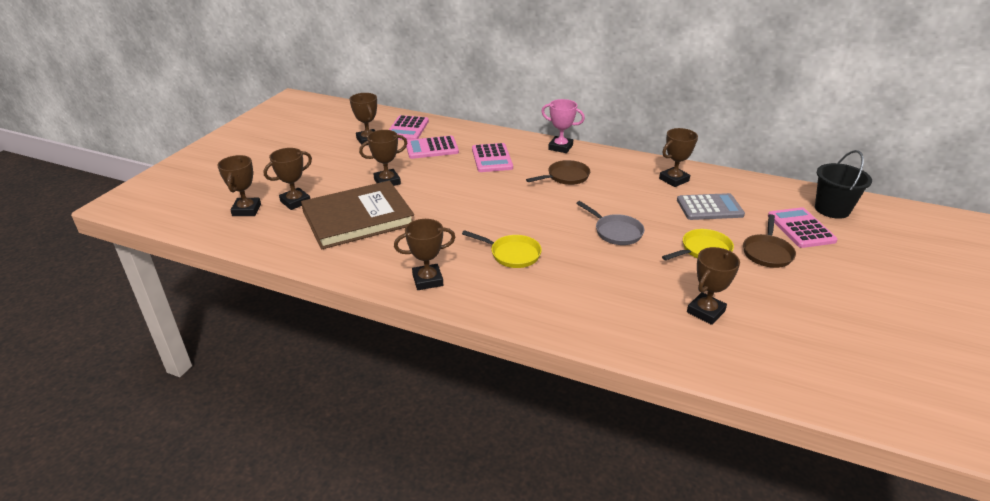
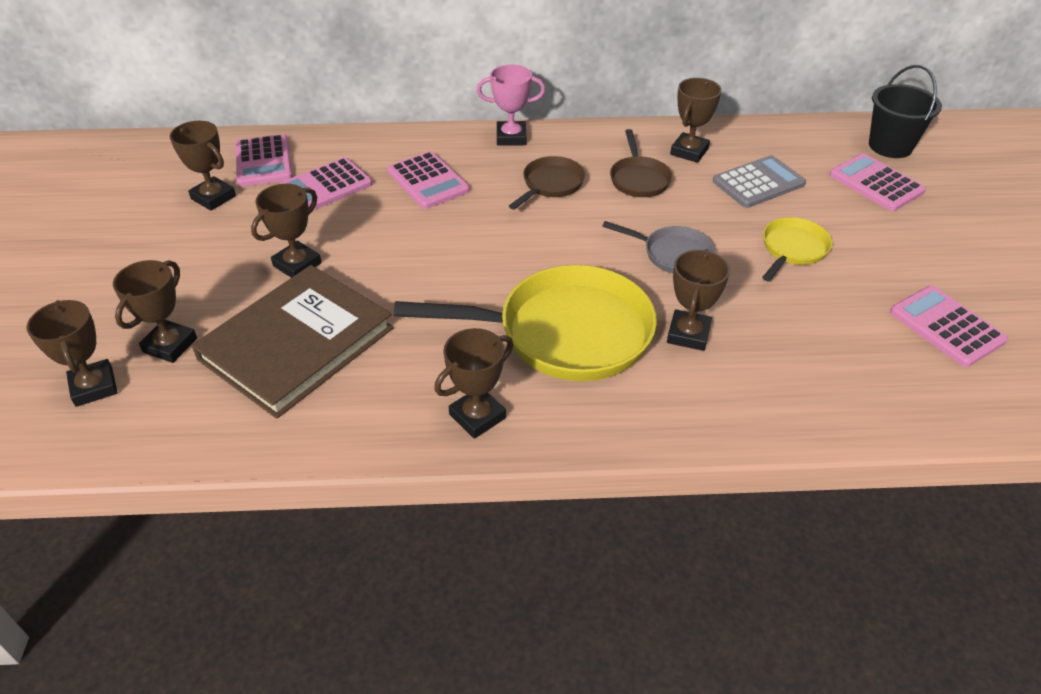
camera: 25 degrees left, 10 degrees up
(512, 254) = (564, 333): yellow pan -> yellow pan, size x2.03
(705, 312) = (854, 340): brown trophy -> brown trophy (688, 334)
(767, 252) = (863, 230): brown pan -> brown pan (639, 179)
(785, 324) = (946, 326): none -> pink calculator

